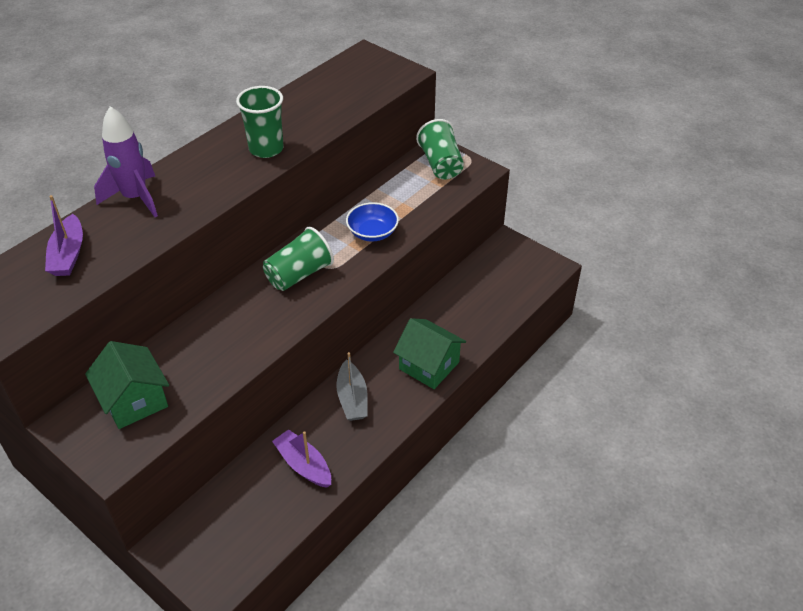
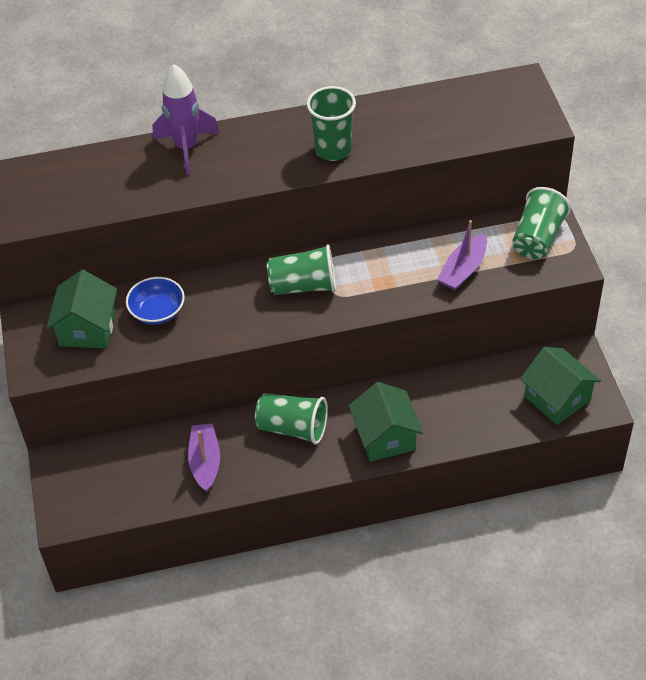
camera: 40 degrees right, 5 degrees up
(68, 255) = (97, 177): purple boat -> purple boat (463, 270)
(352, 398) = (293, 428): grey boat -> green cup
(372, 233) = (404, 278): blue bowl -> blue bowl (157, 311)
(520, 276) = (557, 398): none -> green house

